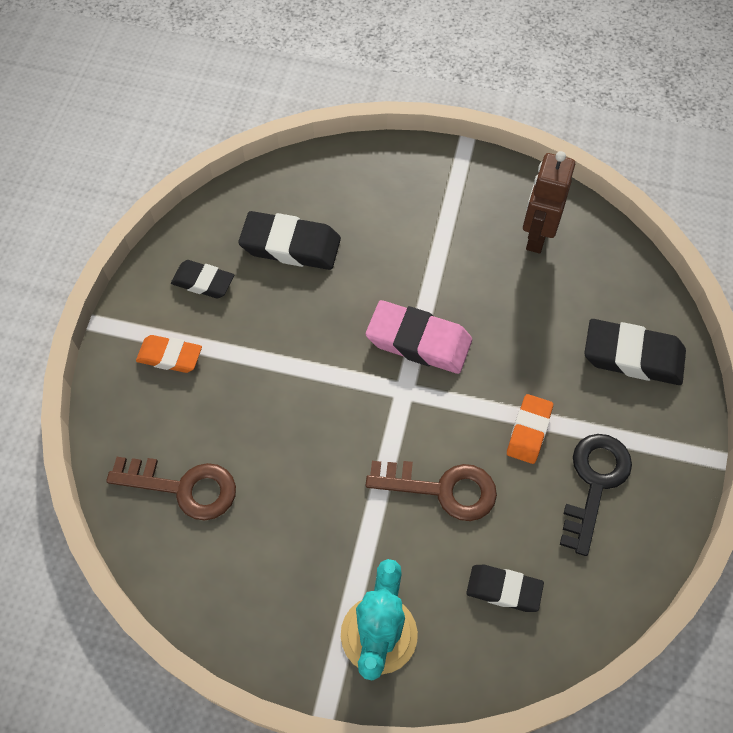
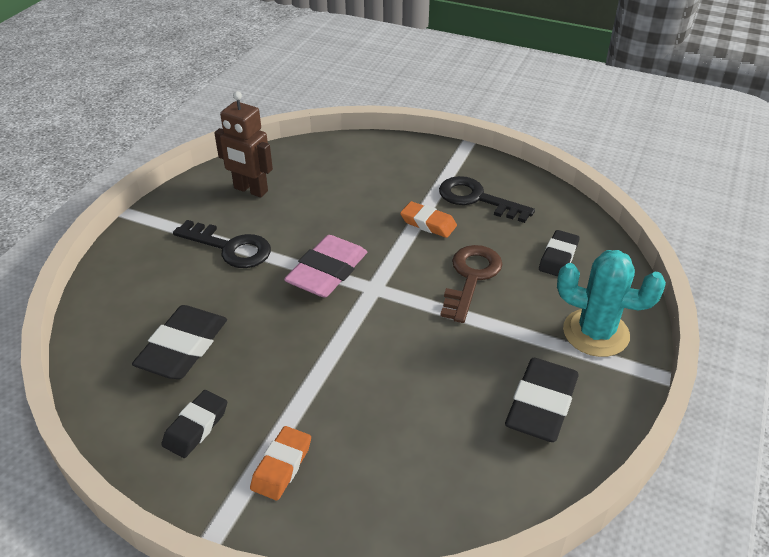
camera: 80 degrees left, 20 degrees down
(183, 487) = (443, 464): brown key -> none
(435, 244) = (230, 248): none -> black key
(633, 356) = (377, 163): black eraser -> black eraser (541, 405)

